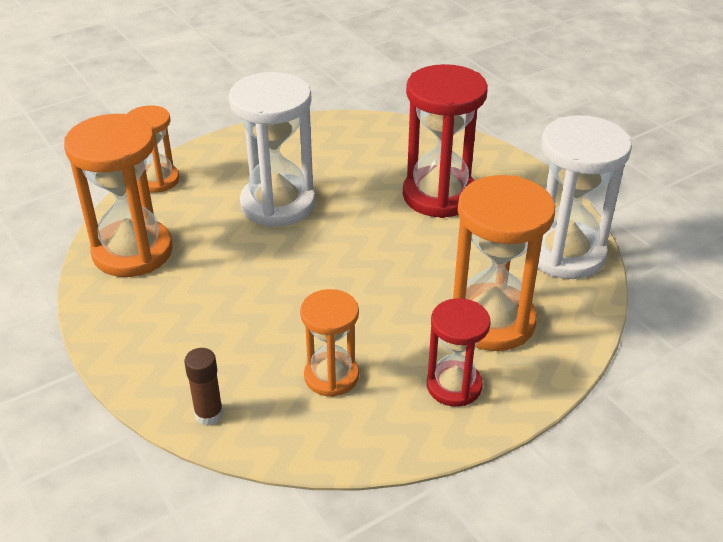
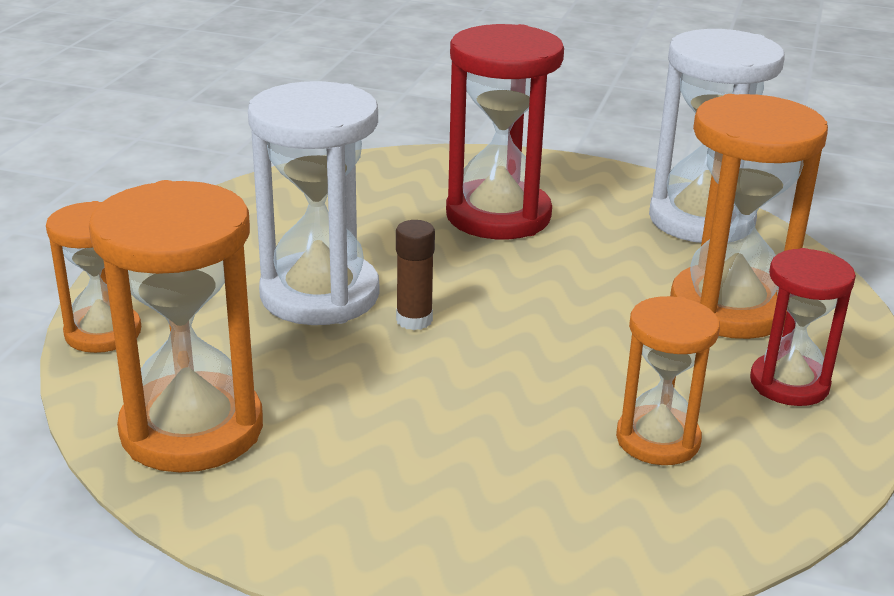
camera: 40 degrees left, 10 degrees down
(209, 414) = (584, 557): brown glue stick -> brown glue stick (414, 320)

